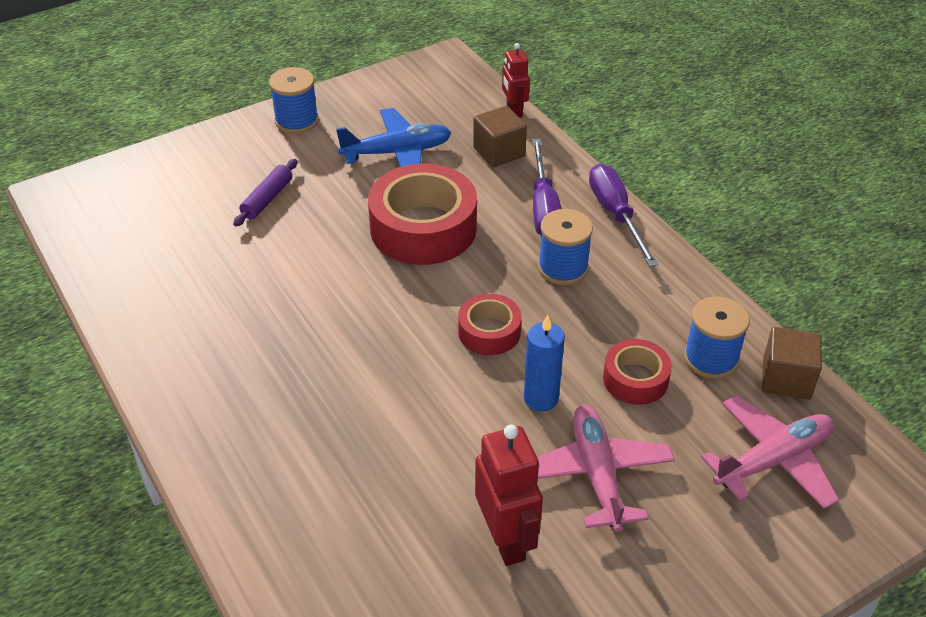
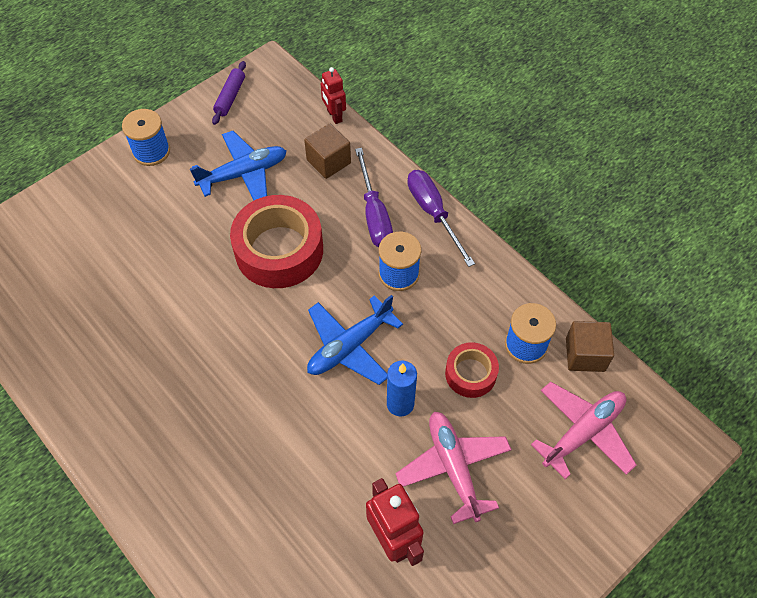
camera: 10 degrees left, 15 degrees up
(267, 199) = (143, 238): purple rolling pin -> purple rolling pin (230, 97)
(489, 332) = (349, 346): red tape -> blue plane

